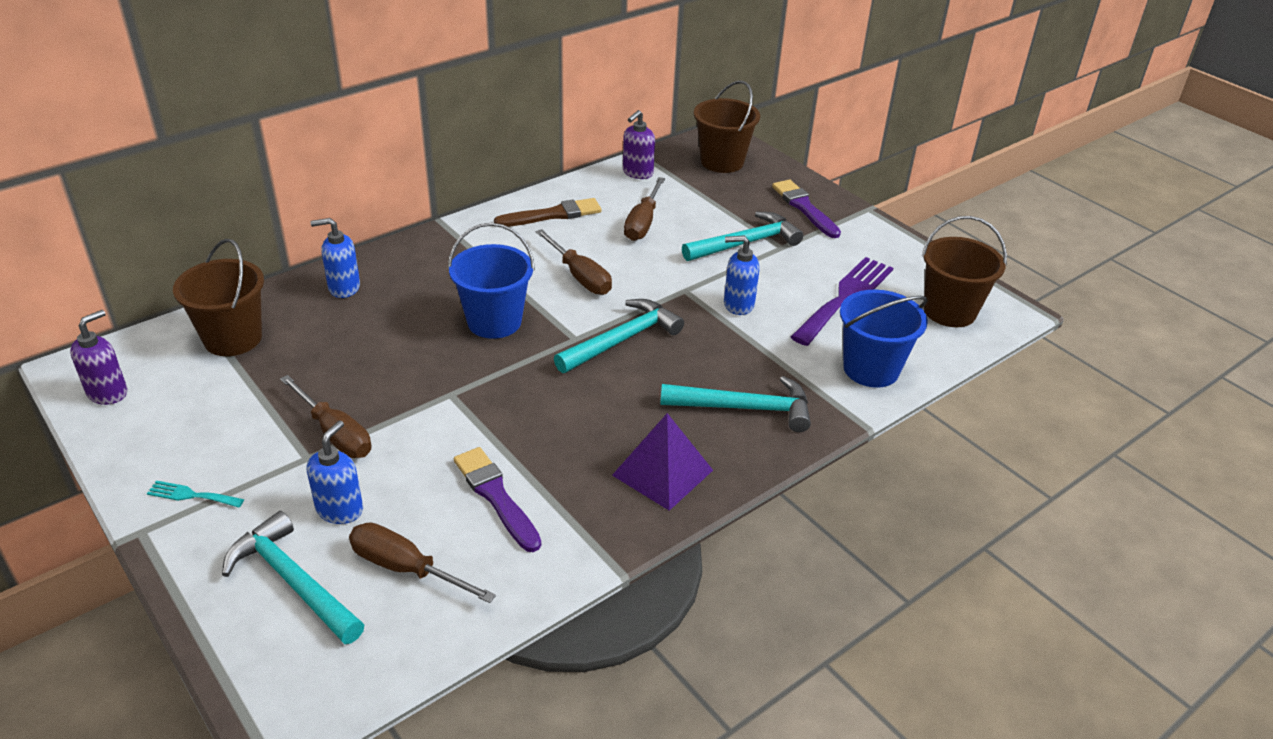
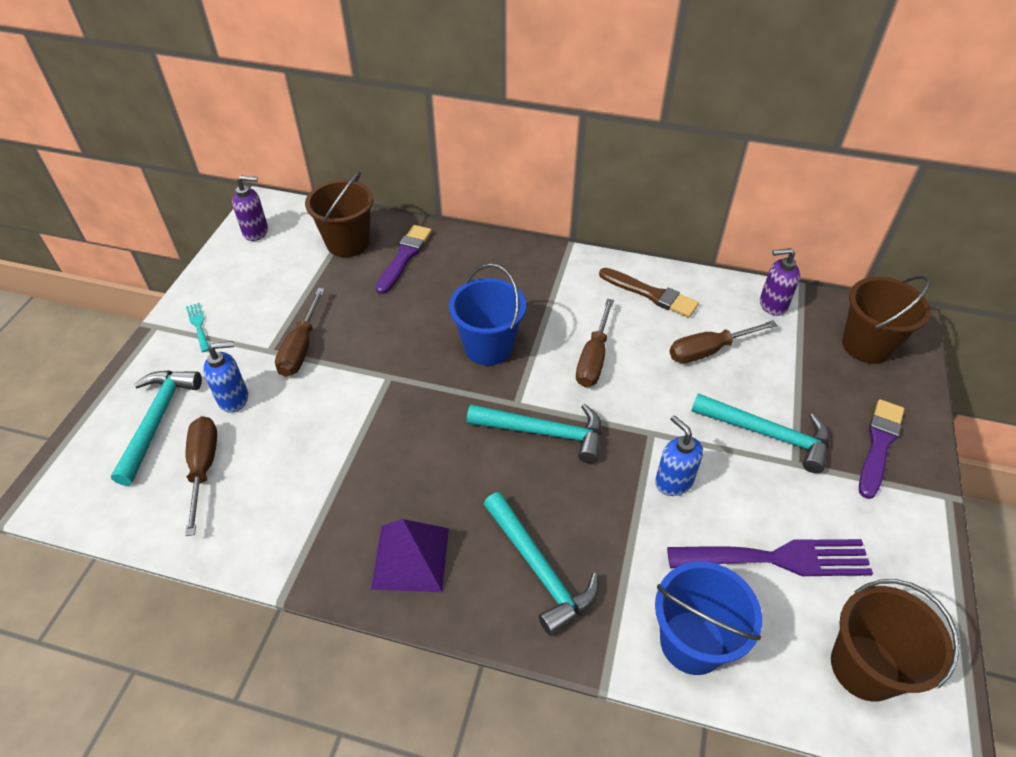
camera: 55 degrees right, 10 degrees up
(344, 288) = (445, 252): blue soap dispenser -> none
(496, 496) = (305, 470): purple brush -> purple brush (404, 257)

